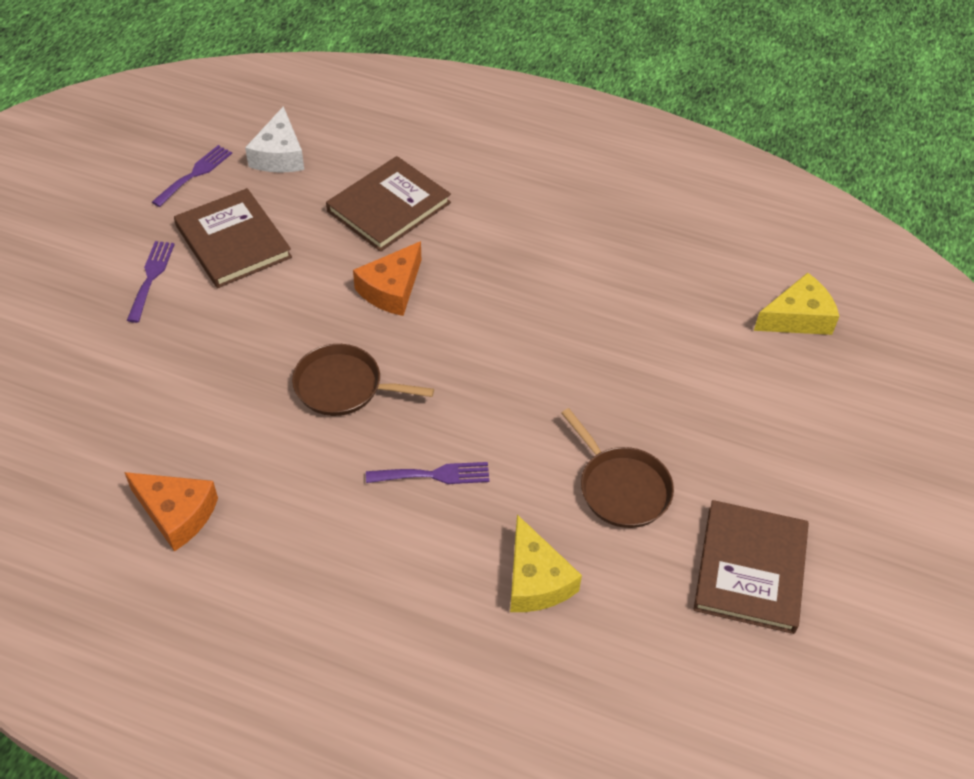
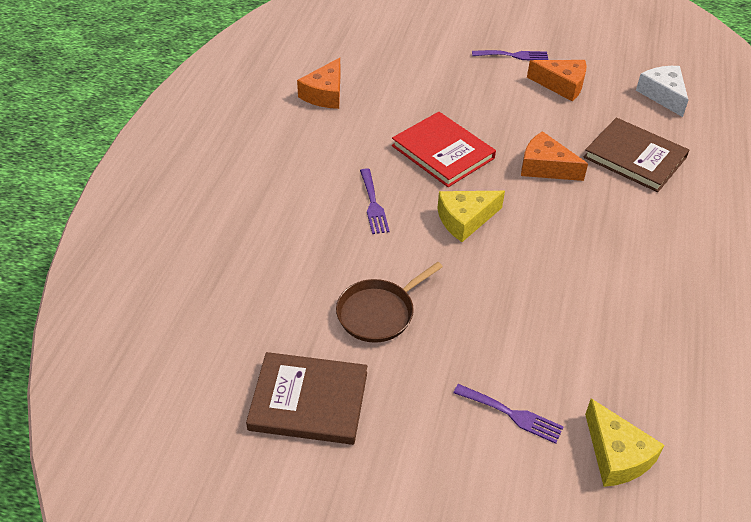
camera: 85 degrees right, 5 degrees down
(195, 174) = (621, 59): purple fork -> purple fork (512, 414)
(233, 242) = (561, 85): brown book -> orange cheese
(279, 155) = (663, 95): white cheese -> white cheese turned 75 degrees clockwise
(343, 386) = (443, 152): brown pan -> red book
(535, 580) = (289, 264): yellow cheese -> yellow cheese (465, 219)

